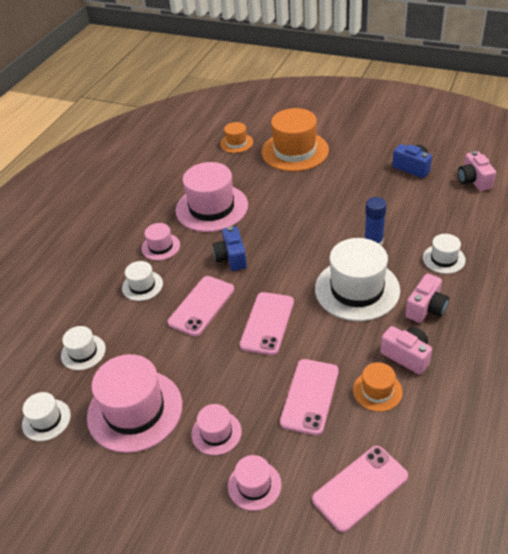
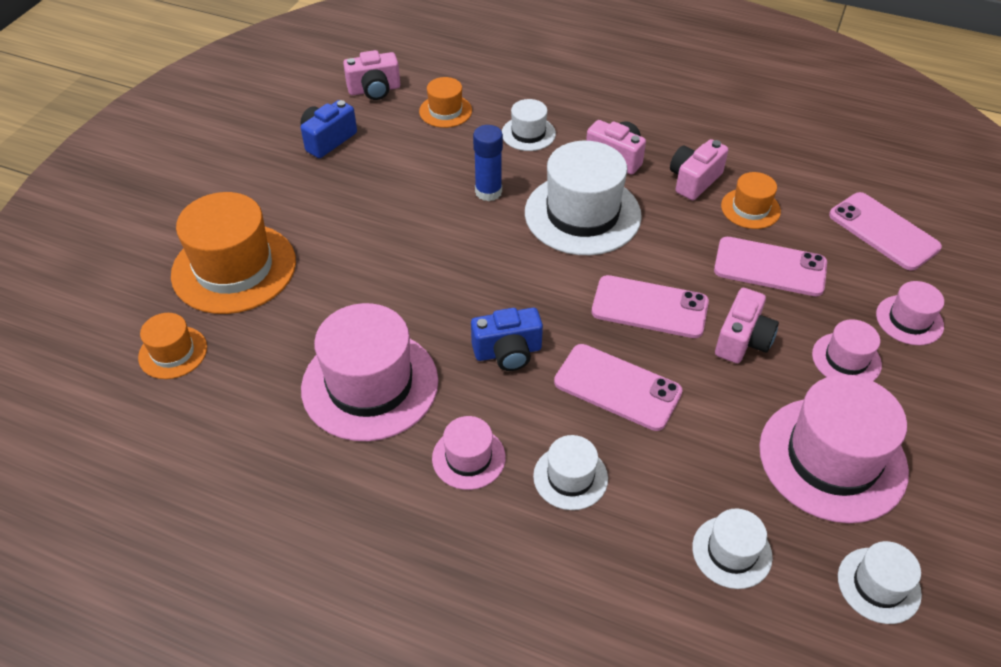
camera: 95 degrees left, 5 degrees up
(236, 372) = (742, 340): none -> pink camera
(459, 215) = (445, 111): none -> orange hat

